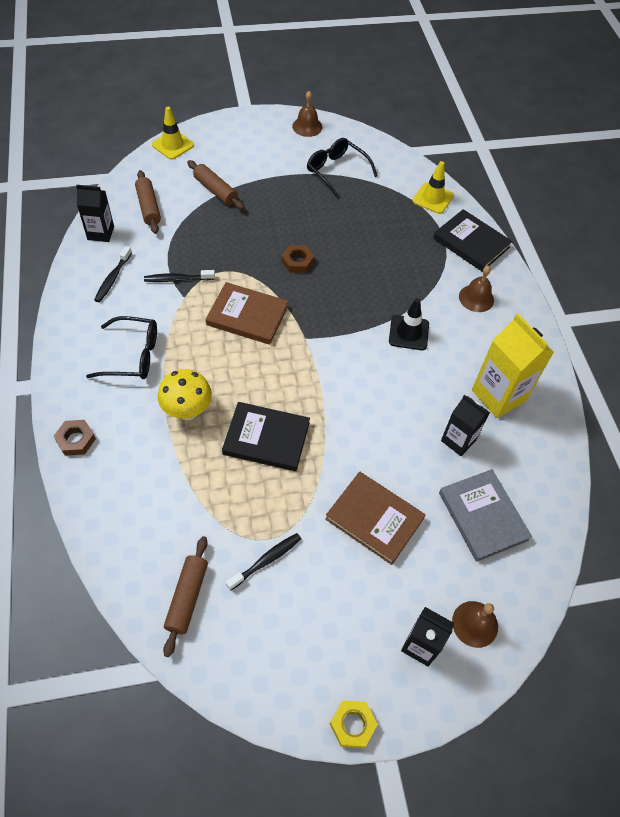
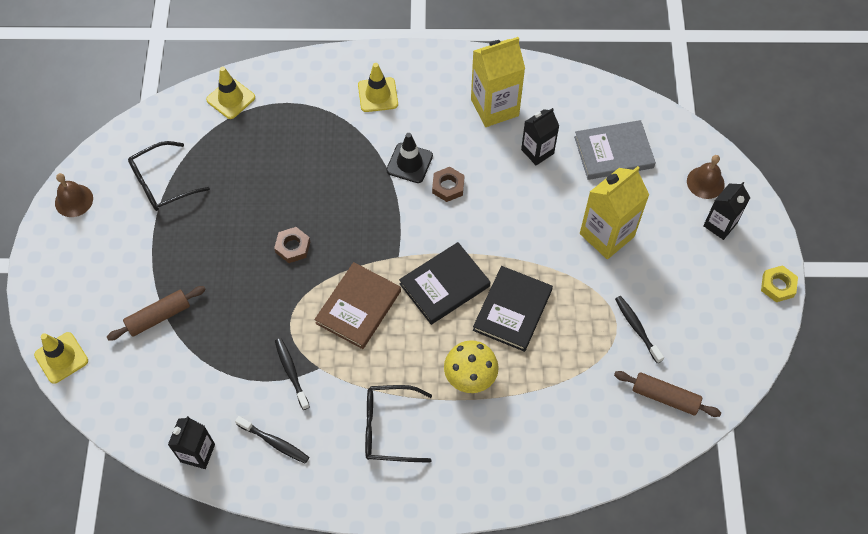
camera: 75 degrees left, 5 degrees up
(76, 440) = (488, 489): brown nut -> brown nut (448, 186)
(132, 355) = (390, 428): black glasses -> black glasses turned 105 degrees counterclockwise
(148, 207) = (167, 395): brown rolling pin -> none
(177, 279) = (291, 372): black toothbrush -> black toothbrush turned 150 degrees clockwise
(374, 519) = (606, 235): brown book -> yellow carton
(471, 243) = (304, 80): black book -> black book (444, 285)
(476, 298) = (378, 95): brown bell -> yellow traffic cone

